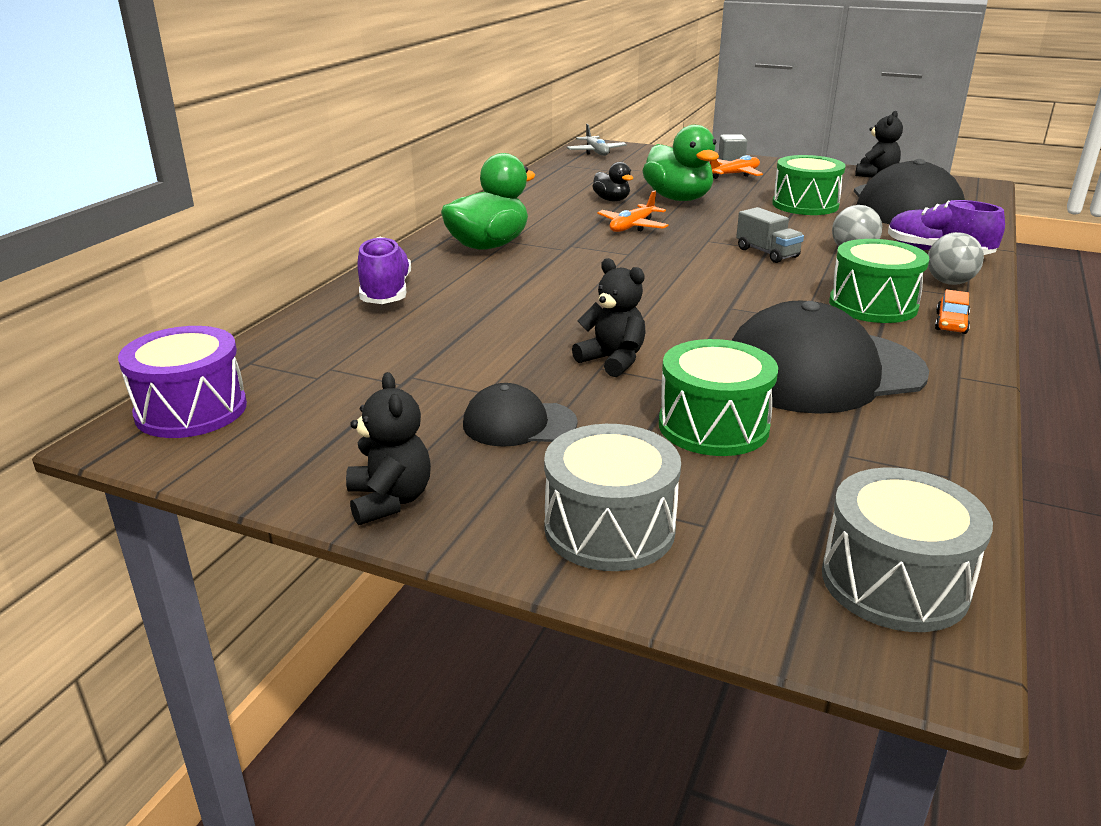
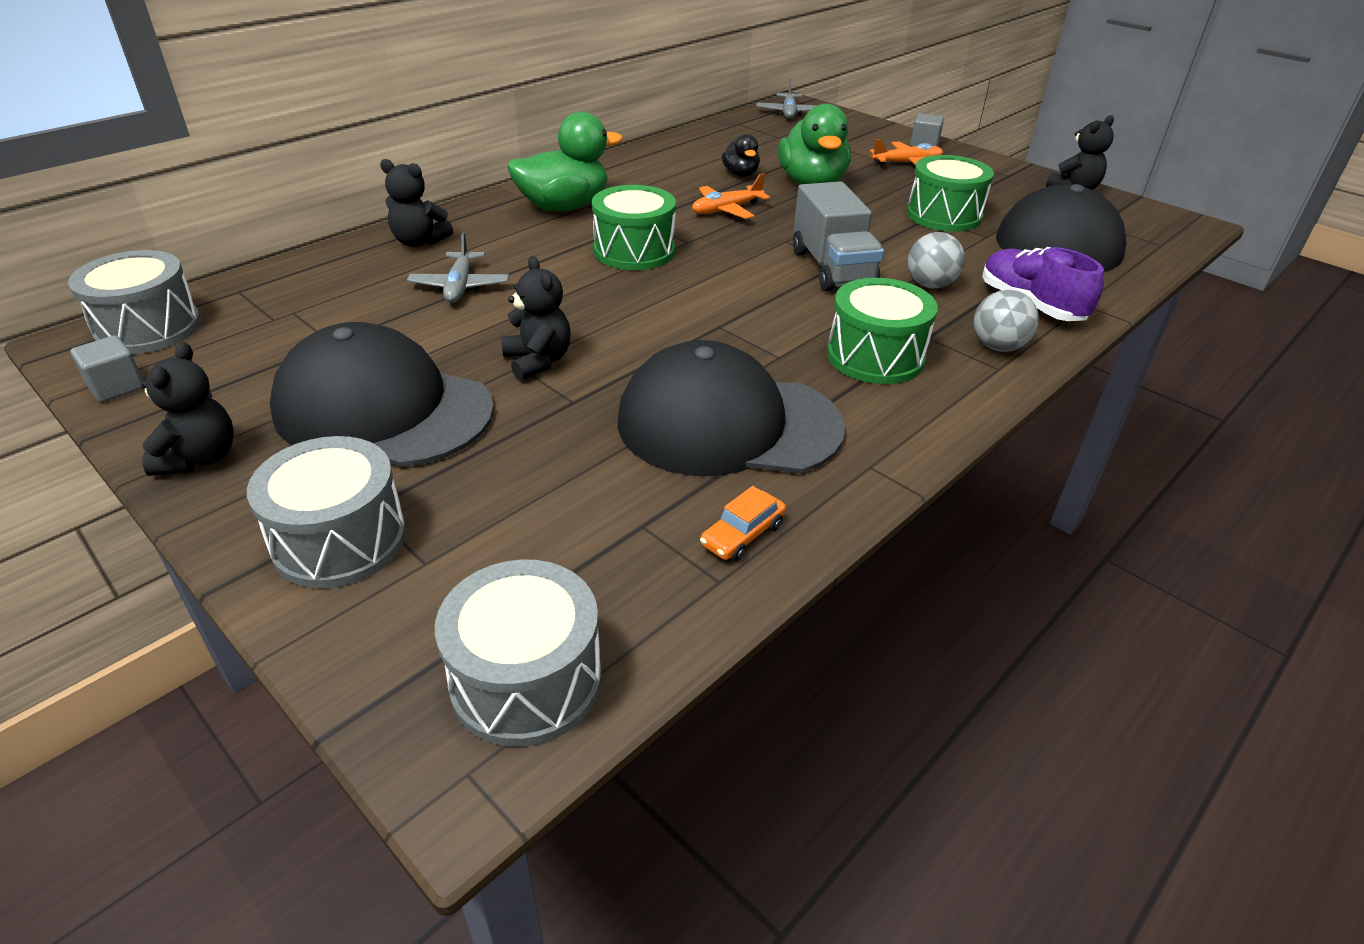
camera: 20 degrees right, 10 degrees up
(191, 410) = (149, 328): purple drum -> grey drum
(221, 464) = (117, 387): none -> grey cube
(386, 293) = (419, 242): purple shoe -> black teddy bear
(469, 319) = (460, 286): none -> grey plane
(519, 423) = (383, 409): black cap -> black cap, size x2.00
(713, 426) = (550, 458): green drum -> green drum (634, 251)
(767, 253) = (832, 268): grey truck -> grey truck, size x1.60
(951, 323) = (938, 398): orange car -> orange car (742, 535)

